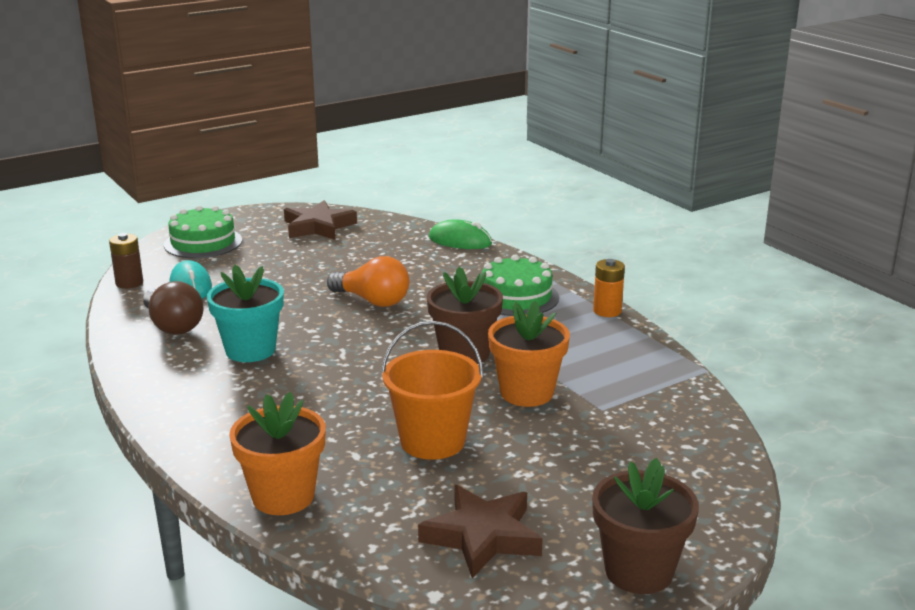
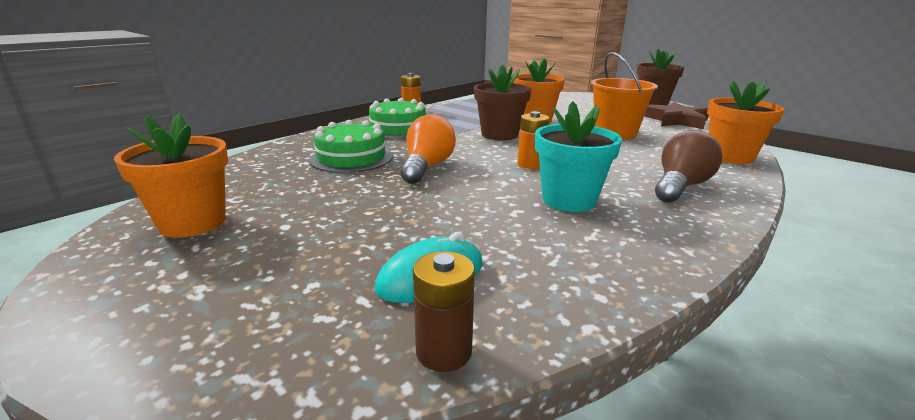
camera: 105 degrees left, 0 degrees up
(173, 326) = (560, 257): brown light bulb -> brown light bulb (680, 186)
(203, 242) = (230, 316): green cake -> green cake (351, 158)
(318, 227) = (193, 222): brown star -> orange flower pot
(347, 351) = (530, 164): none -> orange battery
(460, 241) = (273, 150): green mouse -> none

